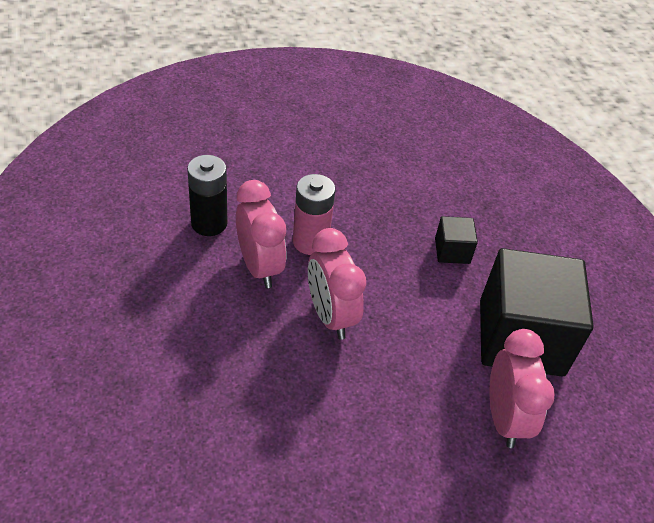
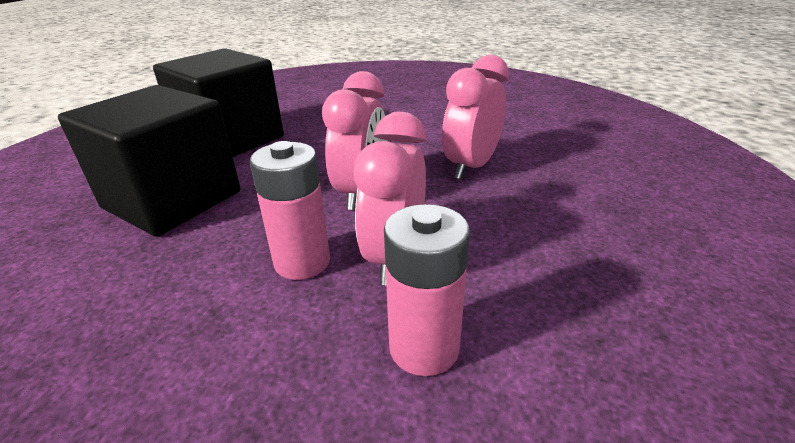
camera: 140 degrees left, 15 degrees down
(209, 223) = (424, 347): black battery -> pink battery
(452, 251) = (172, 200): black cube -> black cube, size x2.32
(504, 418) = (309, 118): pink clock -> pink clock (471, 167)

